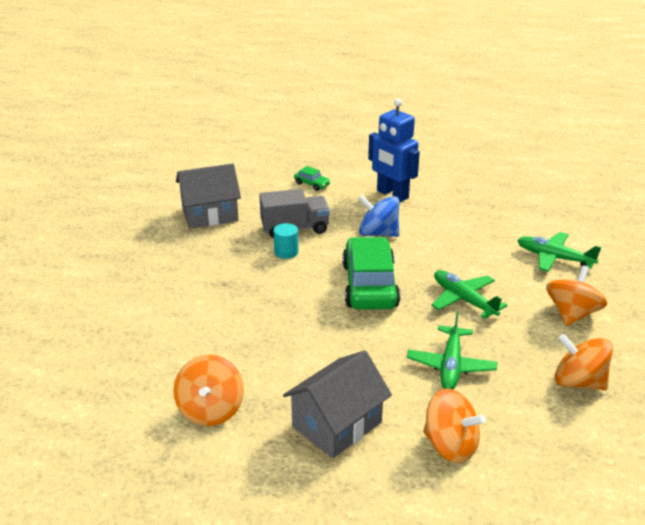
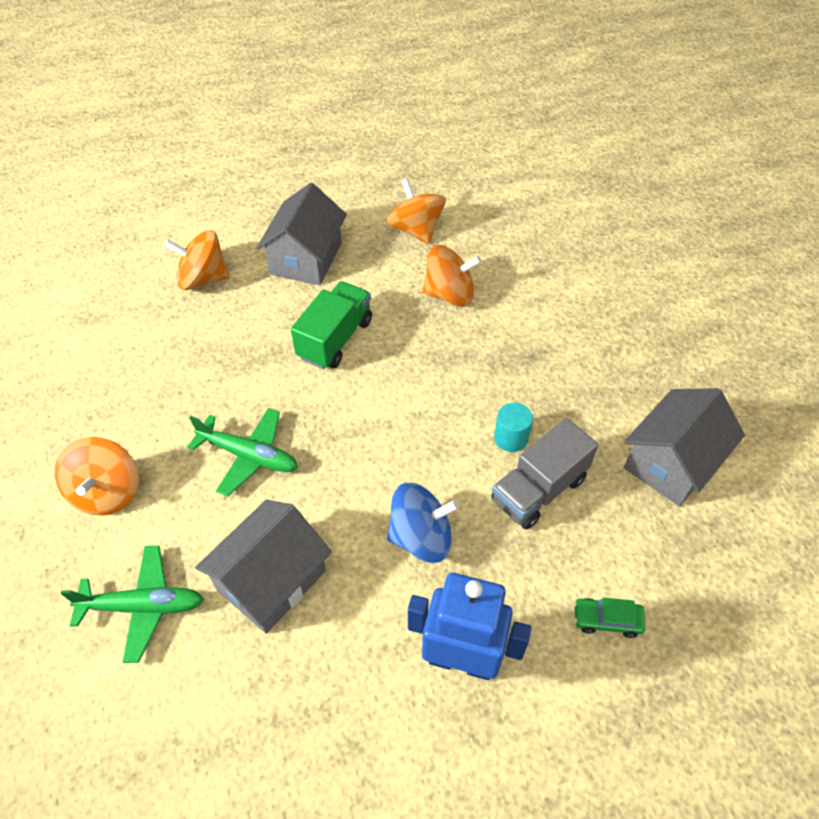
camera: 150 degrees right, 20 degrees up
(357, 346) = (335, 339): none -> green truck
(369, 285) = (372, 428): green car -> none
(451, 366) = (231, 355): green plane -> none
(474, 245) = (271, 580): none -> grey house
(578, 382) = (93, 391): orange spinning top -> orange spinning top (449, 294)

